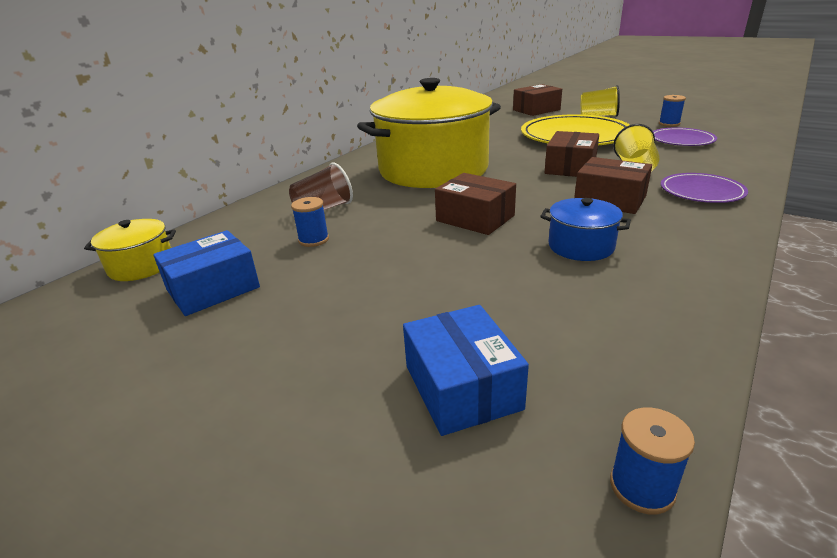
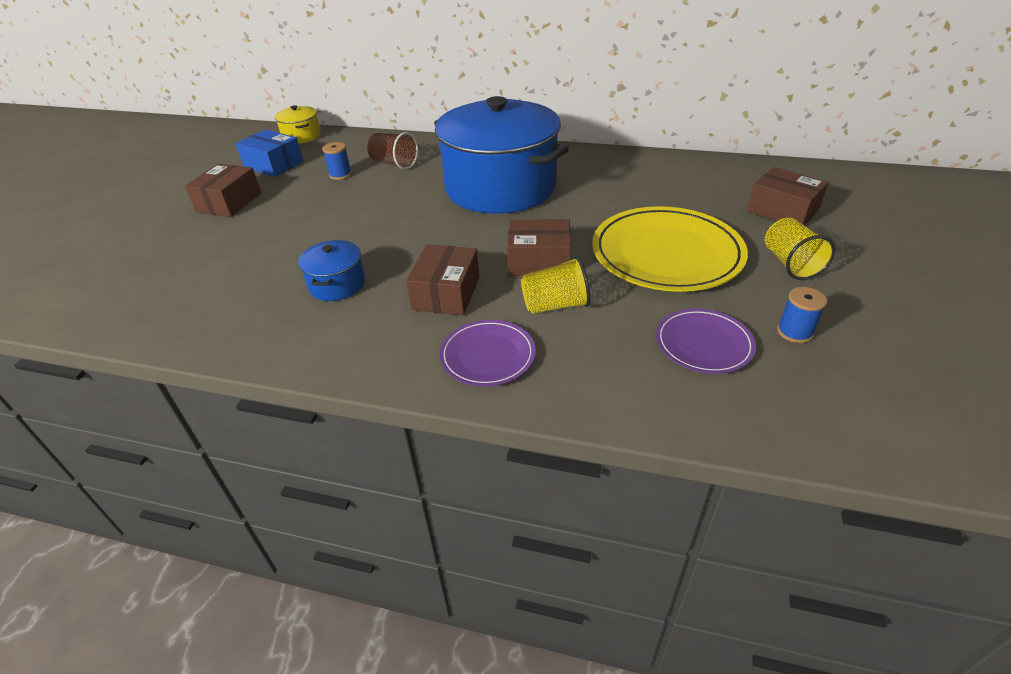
camera: 70 degrees right, 10 degrees up
(433, 169) = (500, 187): yellow pot -> blue pot
(462, 387) = (164, 261): blue box -> none
(475, 218) = (387, 228): brown box -> brown box (229, 202)
(642, 487) = (77, 322): blue spool -> none

